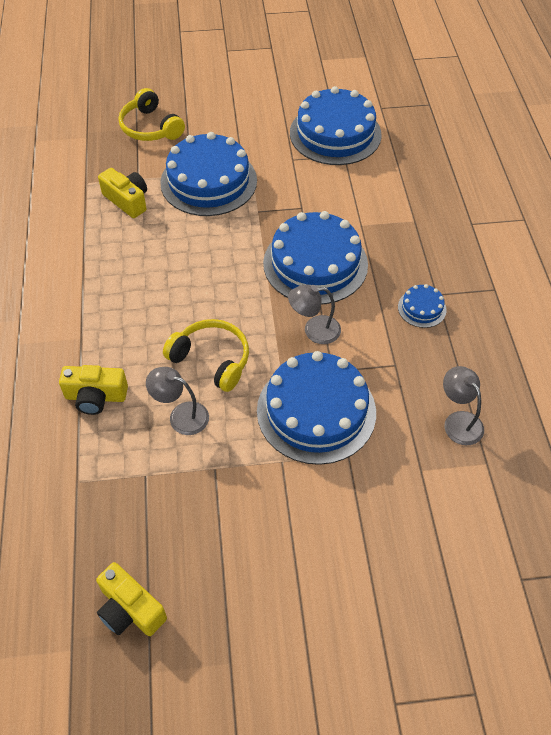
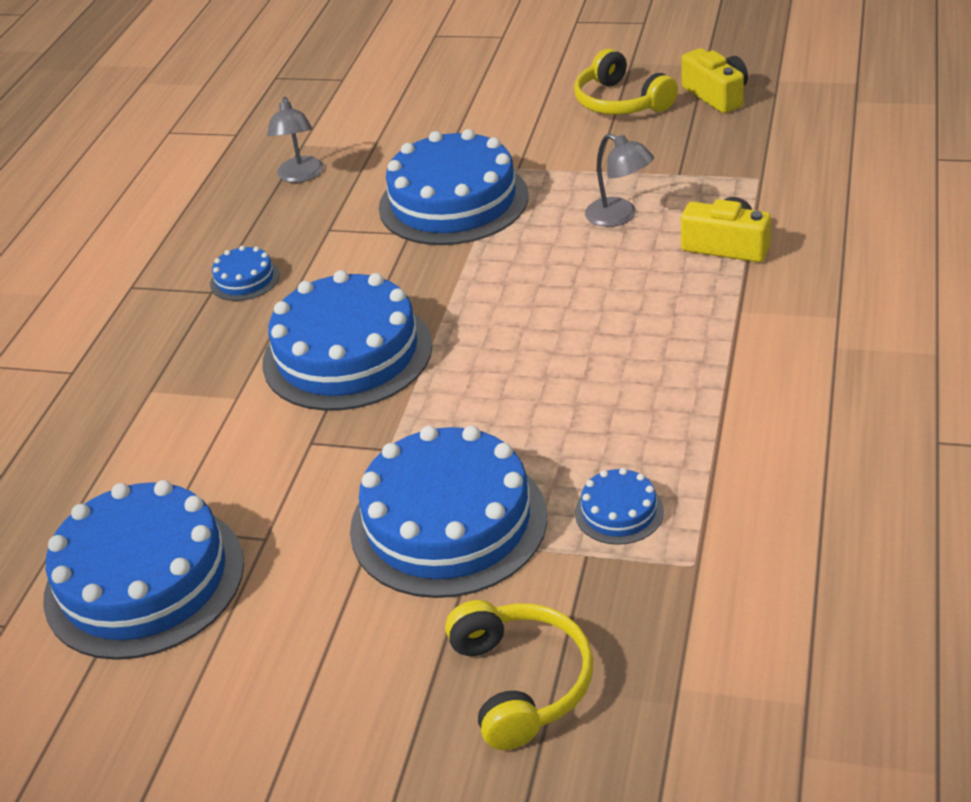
camera: 155 degrees left, 15 degrees down
(127, 200) = (619, 512): yellow camera -> blue cake
(211, 359) = (558, 263): yellow headphones -> yellow headphones (620, 102)
(314, 330) = (404, 275): grey lamp -> none

